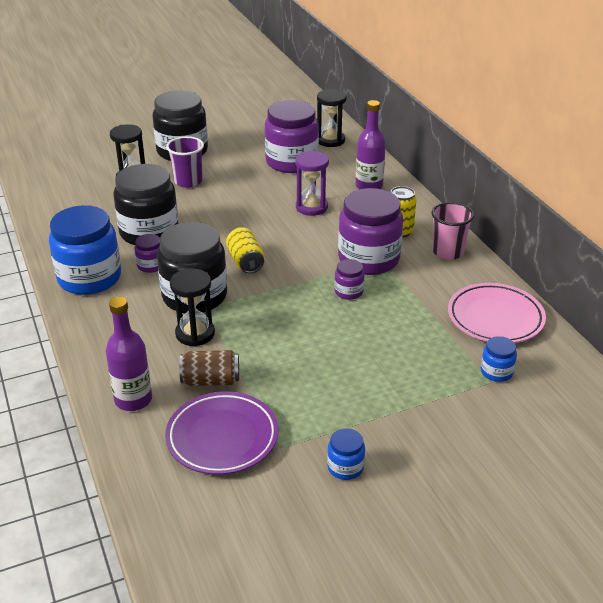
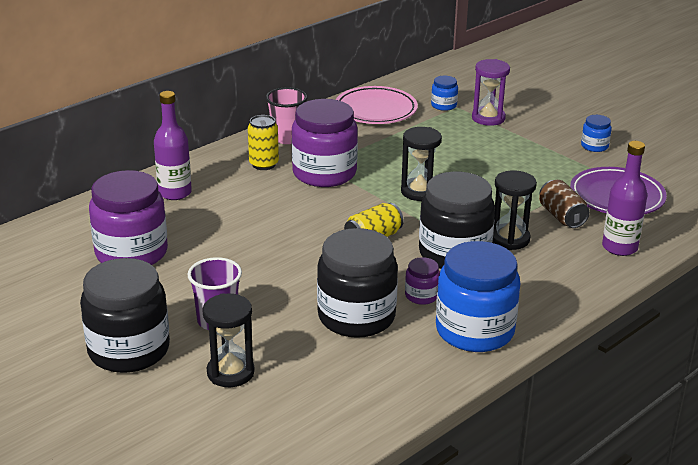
camera: 110 degrees left, 5 degrees down
(311, 207) = (240, 220): purple hourglass -> purple hourglass (488, 118)
(330, 140) = (60, 235): black hourglass -> black hourglass (419, 192)
(348, 292) = (385, 175): purple jar -> none

